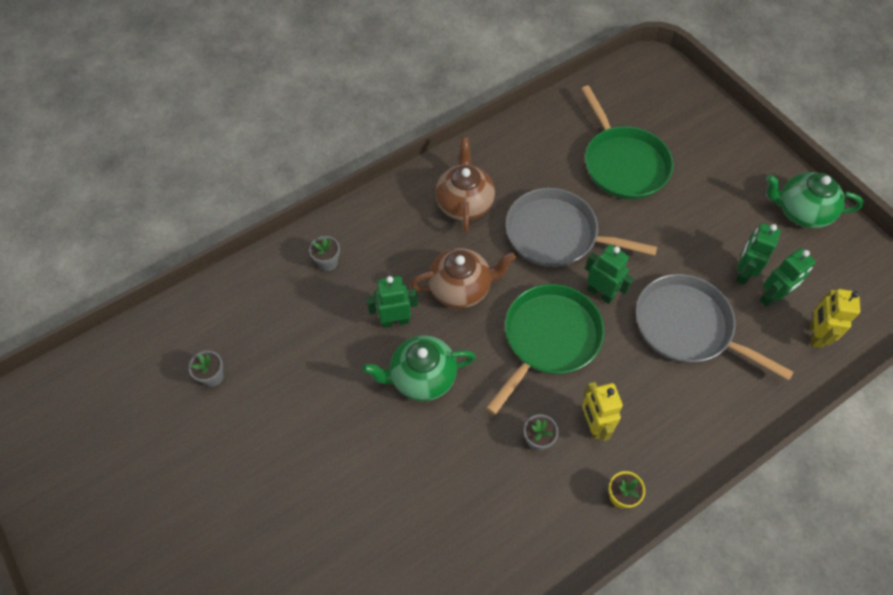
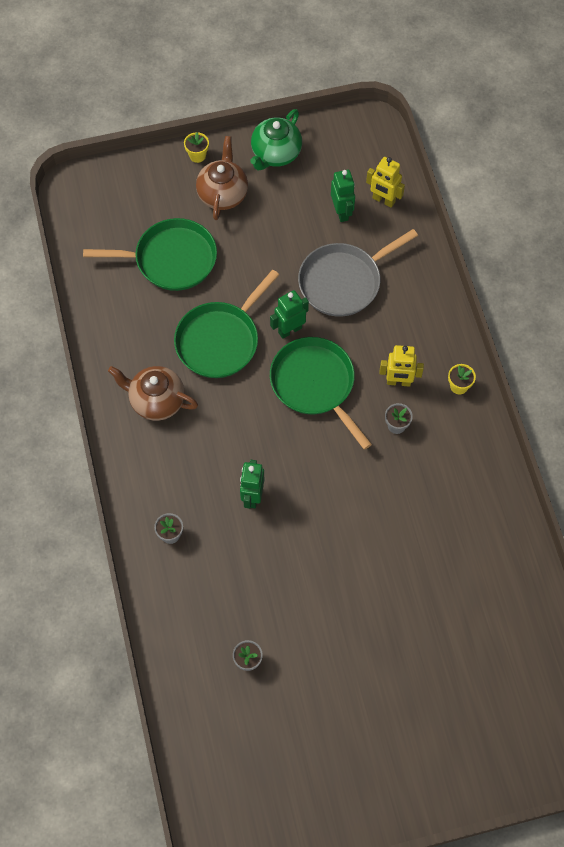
camera: 70 degrees left, 5 degrees up
(421, 377) = (313, 492): green teapot -> none
(461, 288) = (242, 433): brown teapot -> brown teapot (223, 194)
(556, 234) = (220, 340): grey pan -> green pan
(742, 272) = (312, 221): green robot -> none
(752, 146) = (197, 155): none -> yellow flower pot

